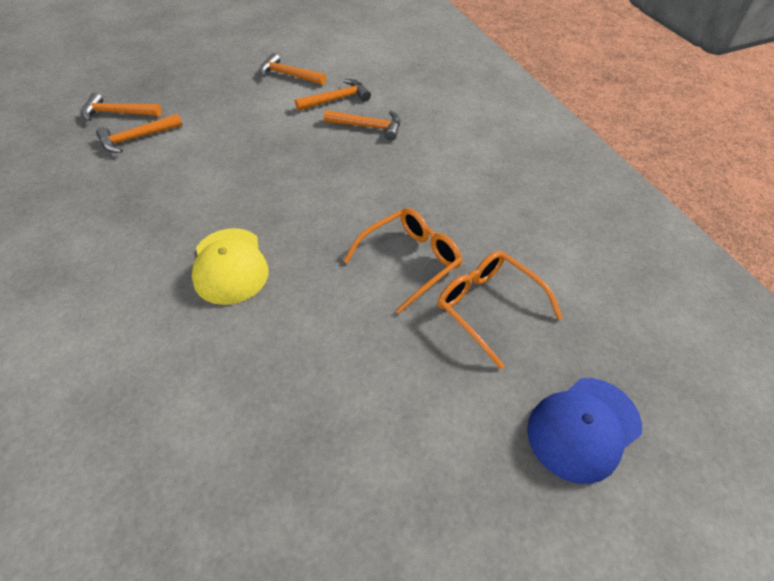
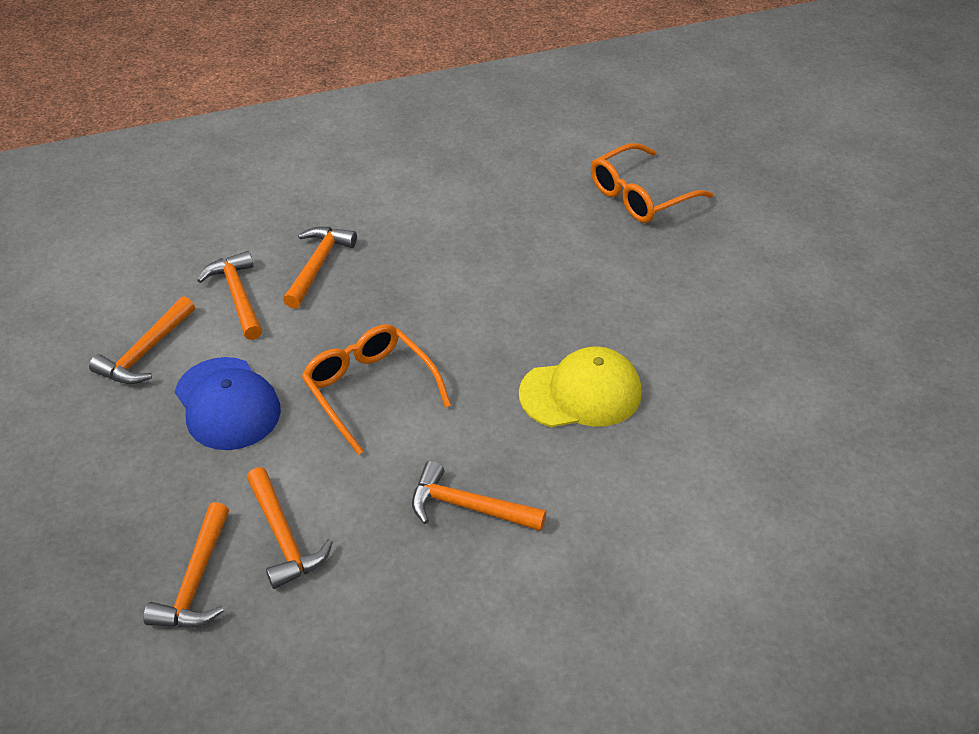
camera: 85 degrees left, 5 degrees down
(135, 210) = (468, 507): none -> orange hammer
(410, 261) = (578, 243): orange glasses -> orange glasses (370, 390)
(583, 428) = (763, 161): blue cap -> blue cap (227, 404)

